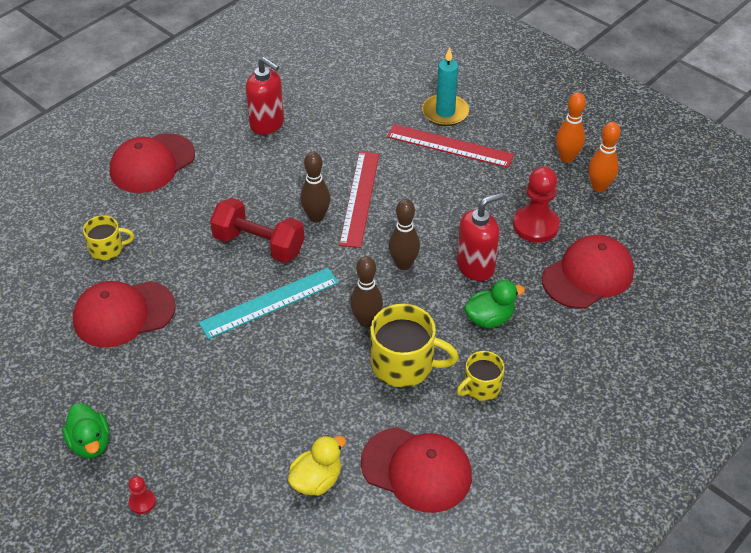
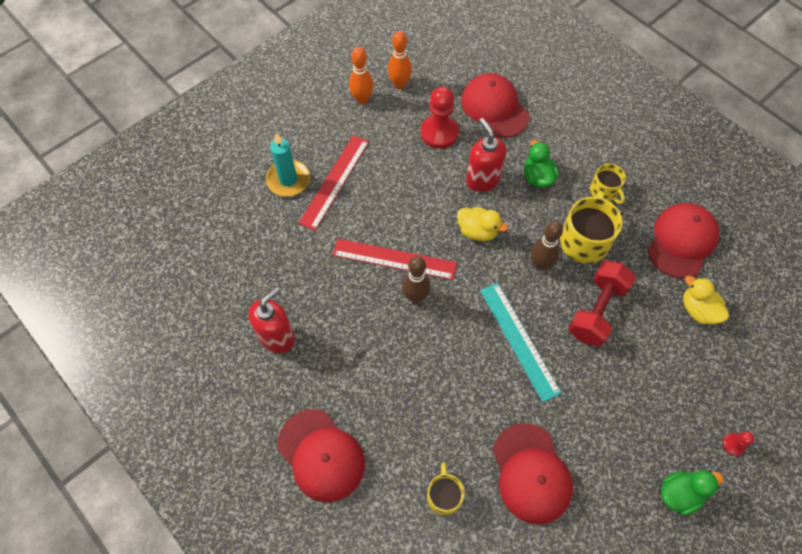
camera: 85 degrees left, 15 degrees up
(259, 244) = (447, 348): red dumbbell -> red dumbbell (596, 311)
(403, 264) = (477, 231): brown bowling pin -> yellow duck

